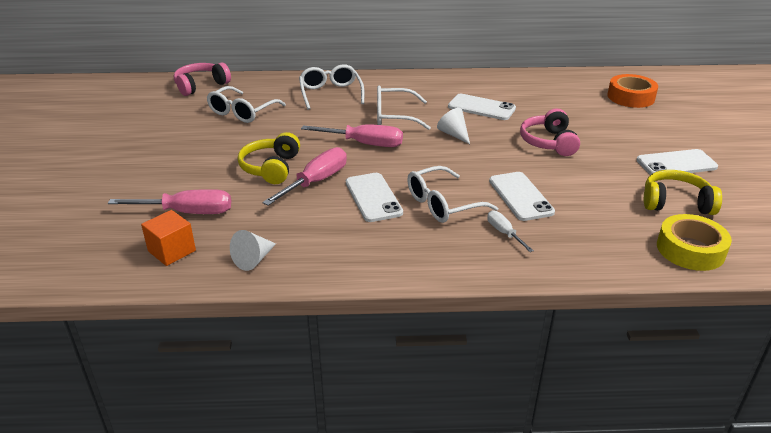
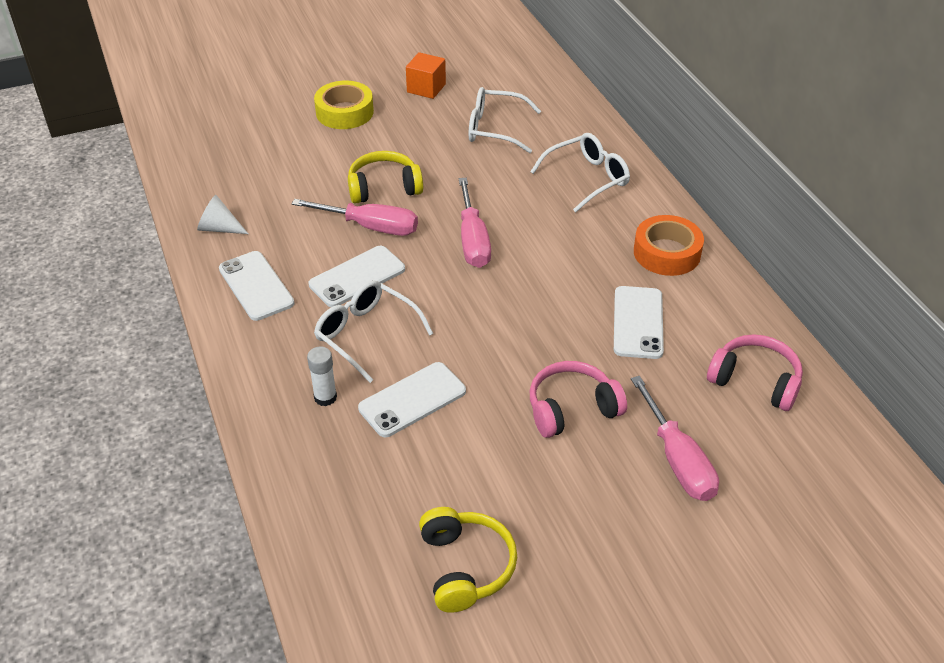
camera: 70 degrees right, 10 degrees up
(172, 251) = (217, 177): orange cube -> orange cube (426, 88)
(187, 212) = (279, 163): pink screwdriver -> pink screwdriver (677, 459)
(201, 86) = (540, 79): pink headphones -> pink headphones (755, 381)
(394, 116) = (558, 247): white glasses -> none
(454, 134) = (541, 310): white cone -> none
(504, 233) = (325, 397): white screwdriver -> white glue stick
(630, 97) = (798, 495): orange tape -> orange tape (667, 253)
(676, 164) = (585, 566): white phone -> white phone (256, 286)
(690, 249) = (351, 584): yellow tape -> yellow tape (344, 112)

